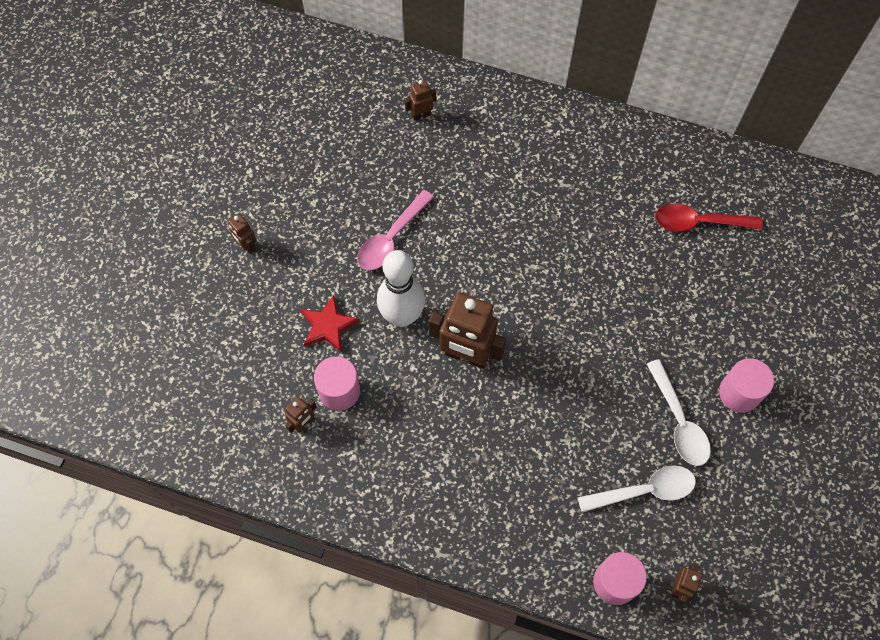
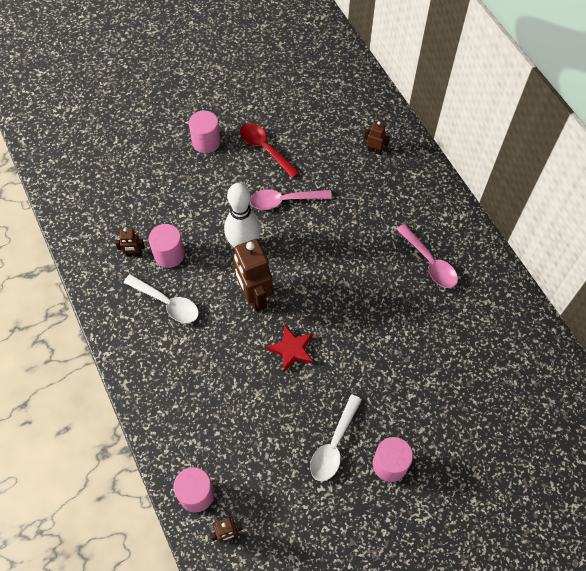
camera: 45 degrees right, 5 degrees down
(247, 246) = (206, 142): brown robot -> pink cylinder
(328, 326) = (201, 217): red star -> red star (292, 349)
(583, 181) = (430, 262): none -> pink spoon
(644, 490) = (269, 462): white spoon -> white spoon (167, 303)
(699, 222) = (477, 346): red spoon -> red spoon (265, 149)

